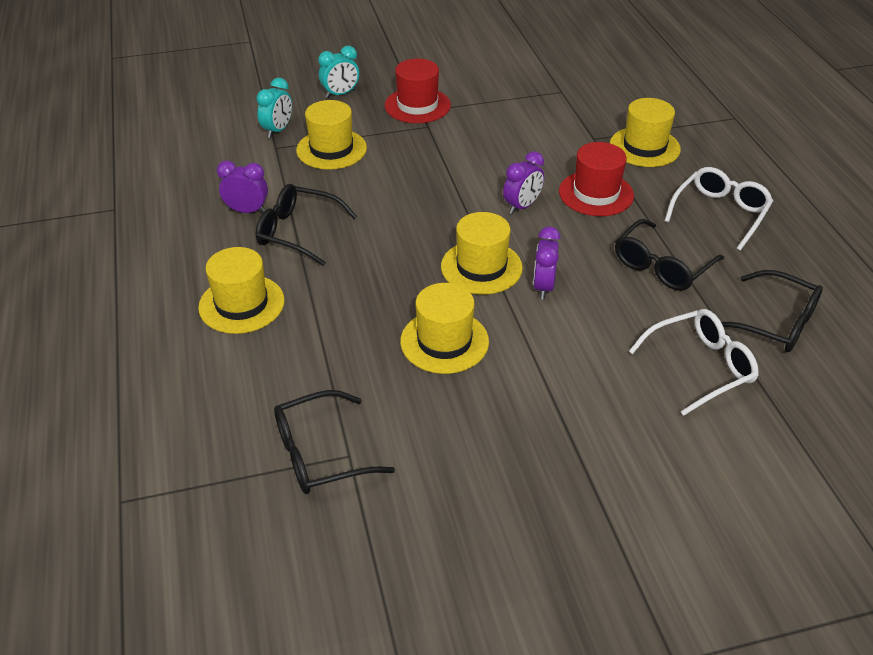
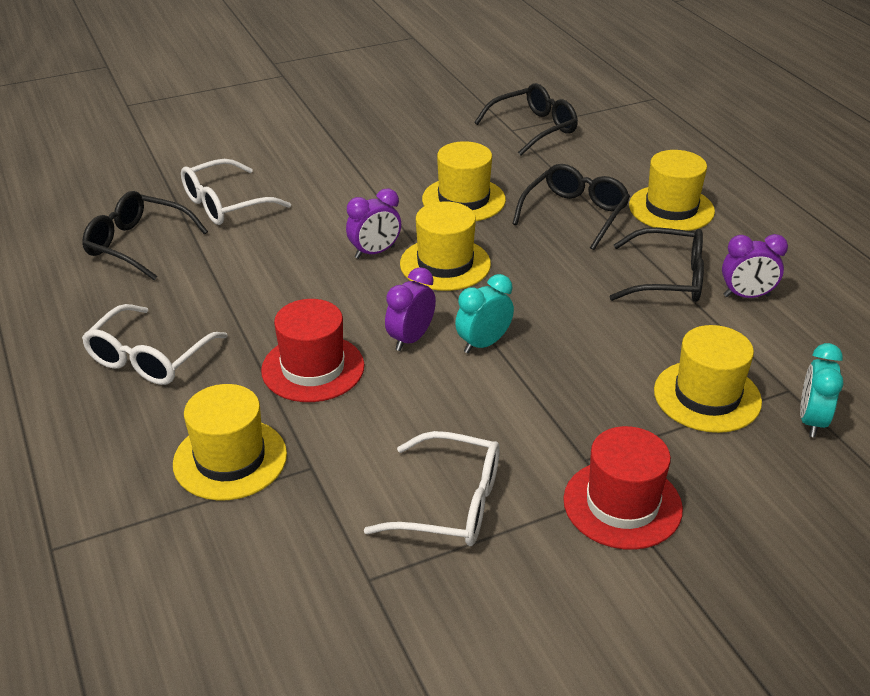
camera: 170 degrees right, 5 degrees down
(340, 94) = (770, 515): turquoise clock -> turquoise clock (483, 344)
(514, 115) = (449, 503): none -> white glasses
(543, 287) = (375, 252): purple clock -> purple clock turned 60 degrees clockwise
(662, 265) = (241, 286): black glasses -> black glasses (574, 214)

